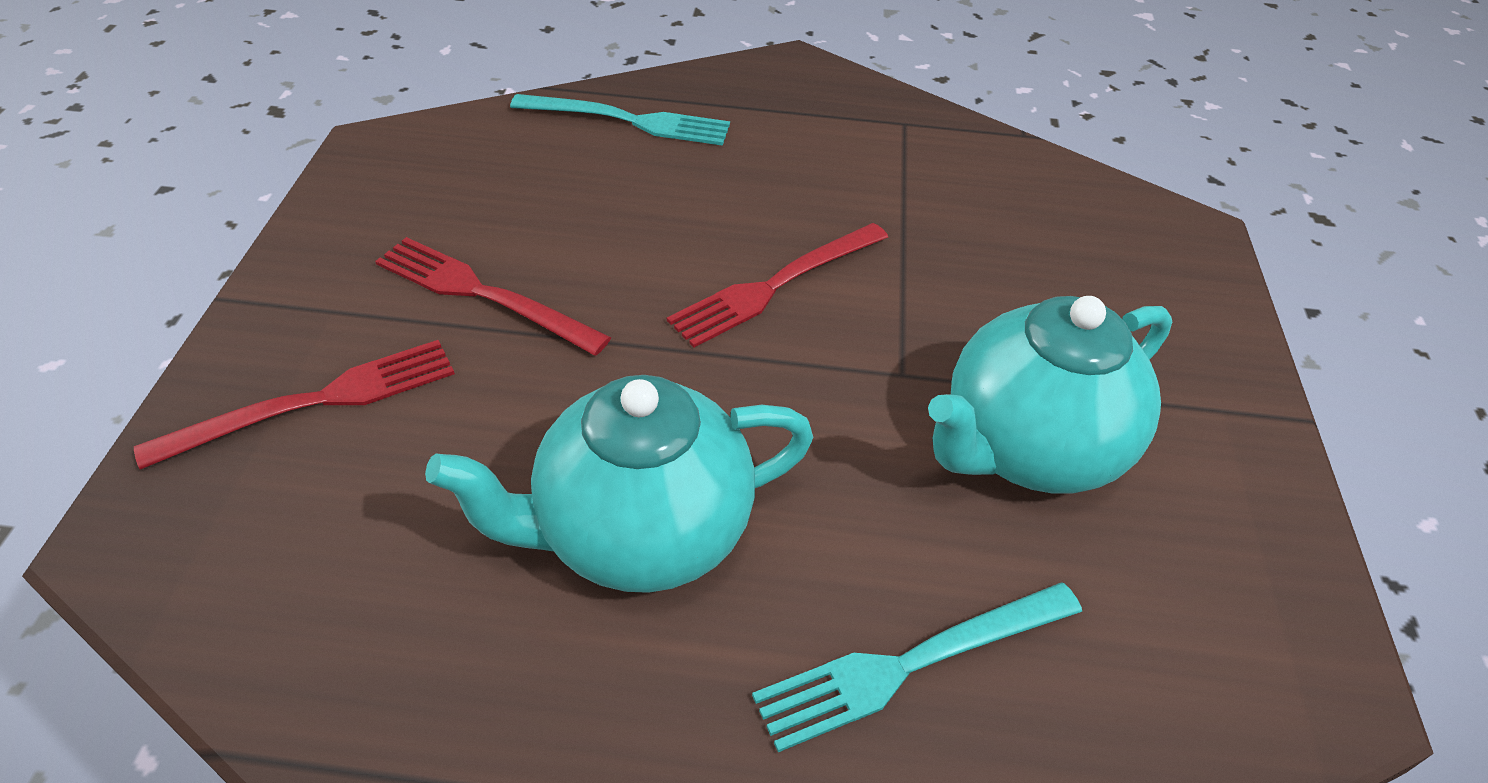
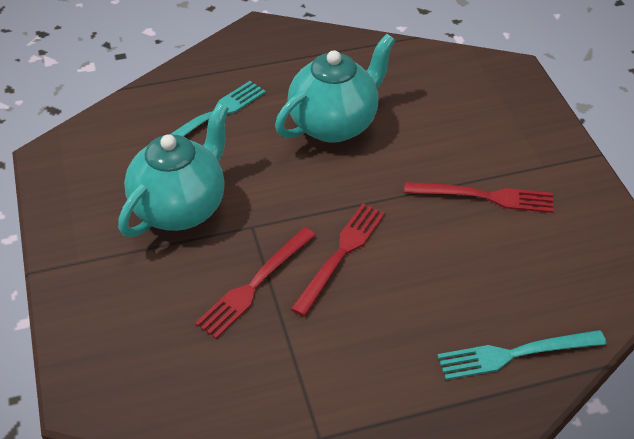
camera: 160 degrees right, 0 degrees up
(315, 402) = (503, 127): red fork -> red fork (254, 285)

